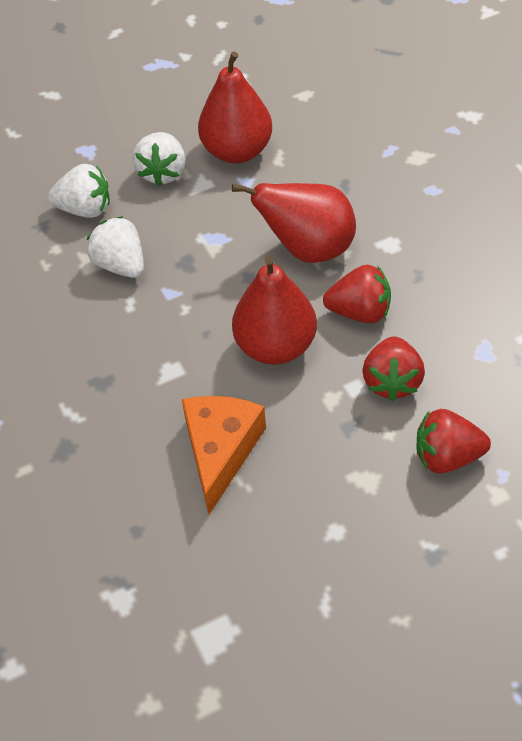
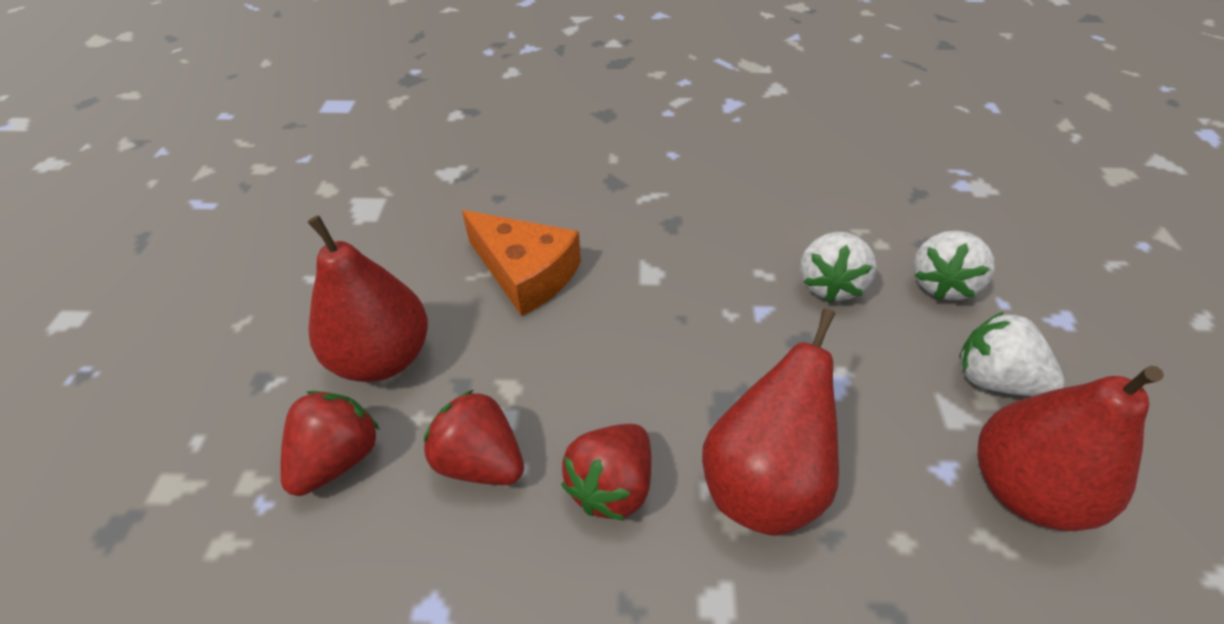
camera: 115 degrees right, 5 degrees down
(120, 265) = (829, 285): white strawberry -> white strawberry turned 120 degrees clockwise
(275, 346) = (619, 370): red pear -> red pear (383, 358)

